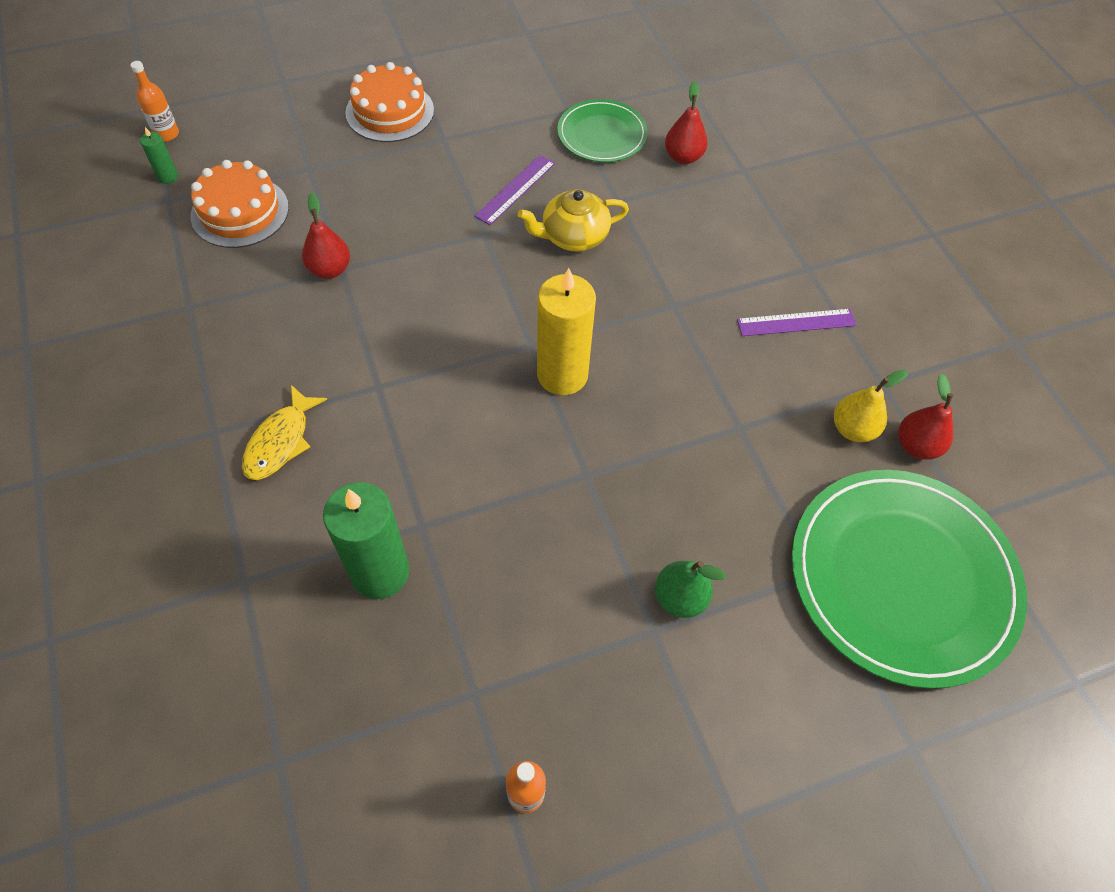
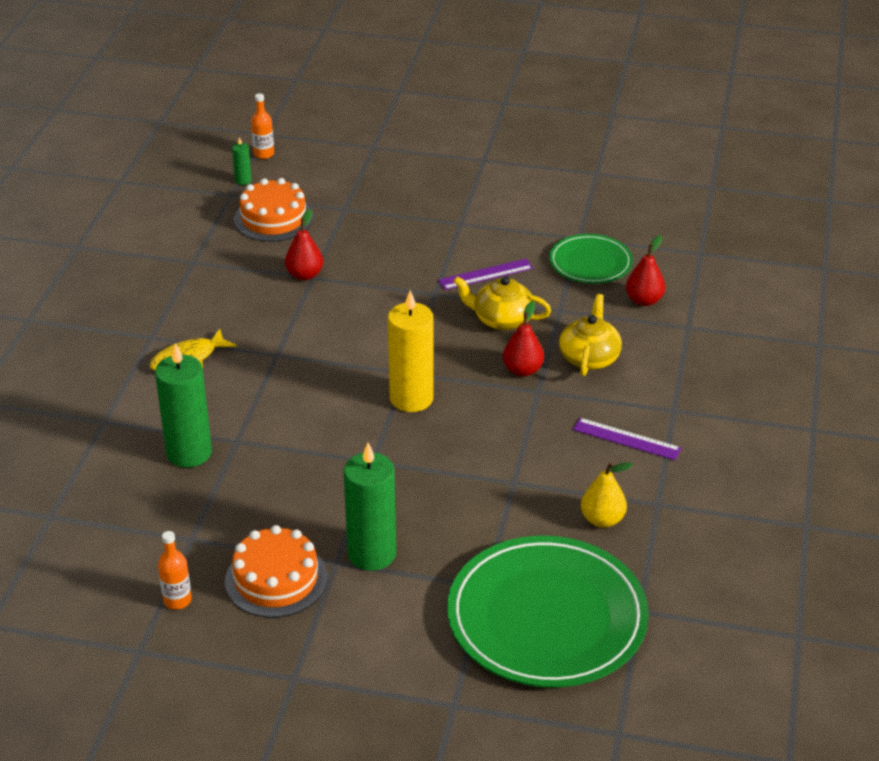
camera: 35 degrees right, 20 degrees down
(390, 111) = (436, 192): orange cake -> orange cake (276, 579)
(680, 598) = (372, 554): green pear -> green candle
(688, 244) = (589, 357): none -> yellow teapot
(916, 446) = (644, 551): red pear -> red pear (522, 370)

